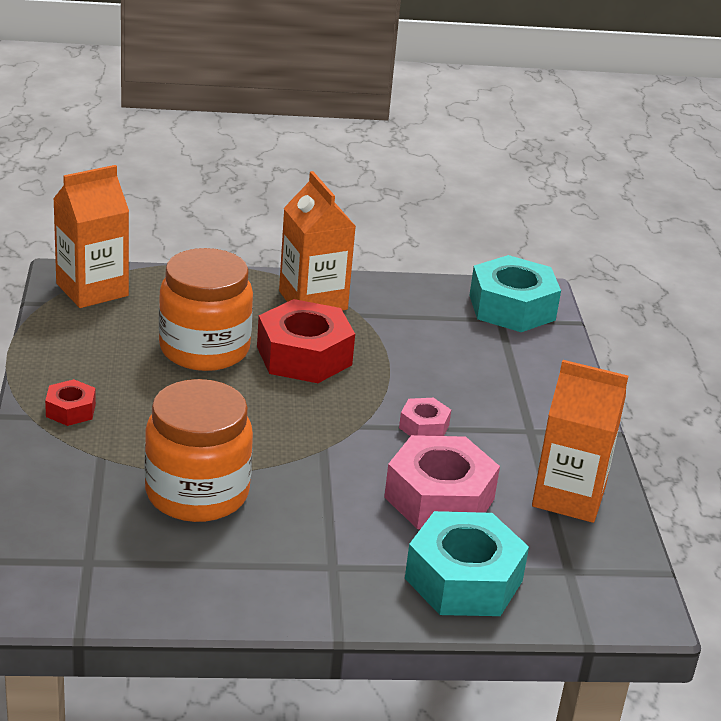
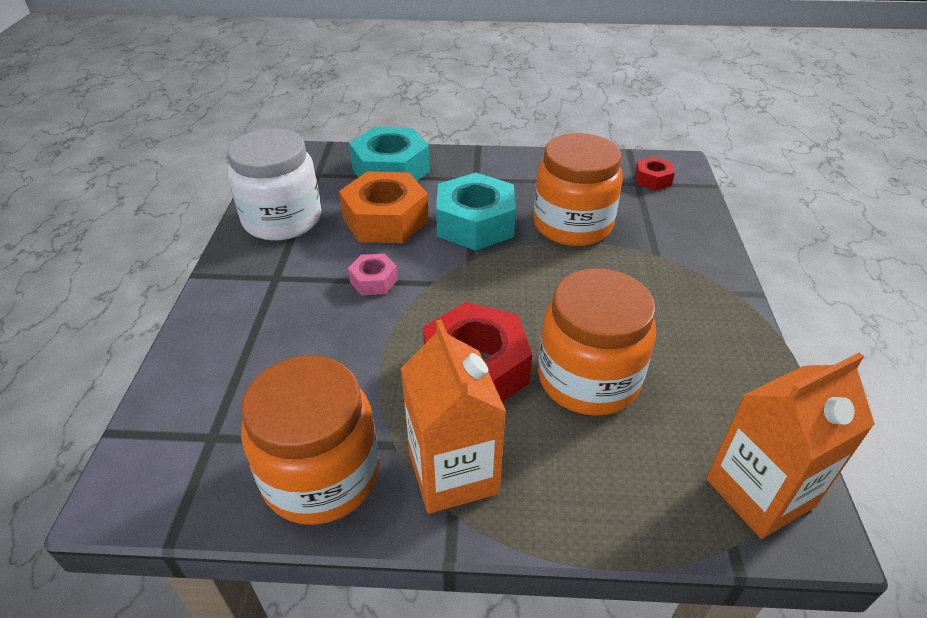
camera: 170 degrees left, 10 degrees up
(71, 410) = (701, 298): red nut -> red nut (652, 179)
(407, 300) = (321, 475): none -> orange jar
(439, 498) = (385, 220): pink nut -> orange nut
(512, 307) = (180, 461): turquoise nut -> turquoise nut (475, 223)
(568, 497) = (282, 220): orange carton -> white jar

